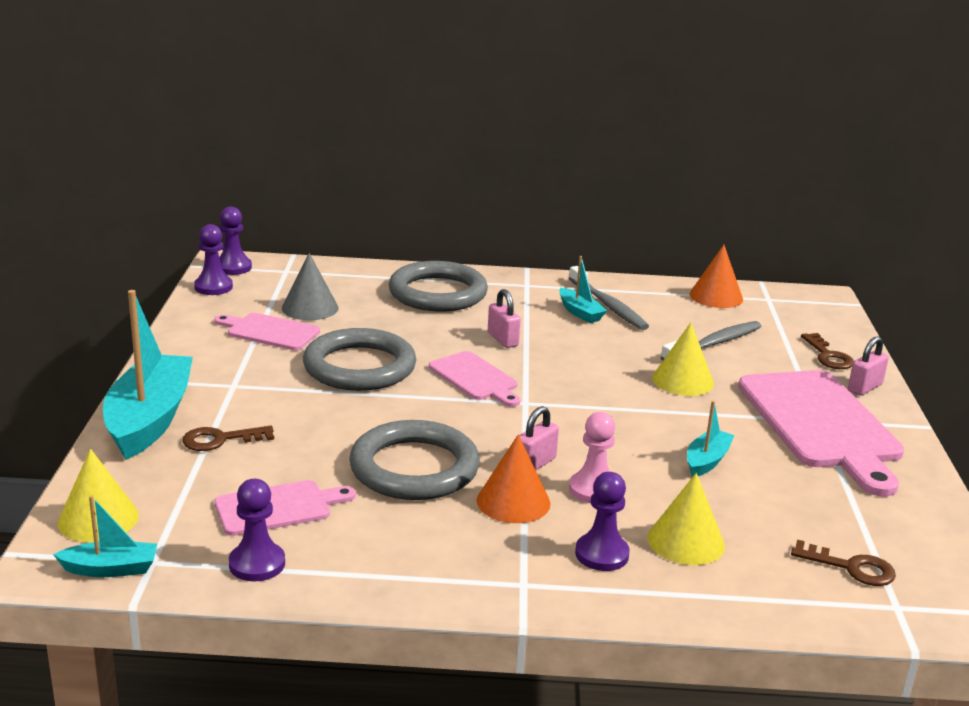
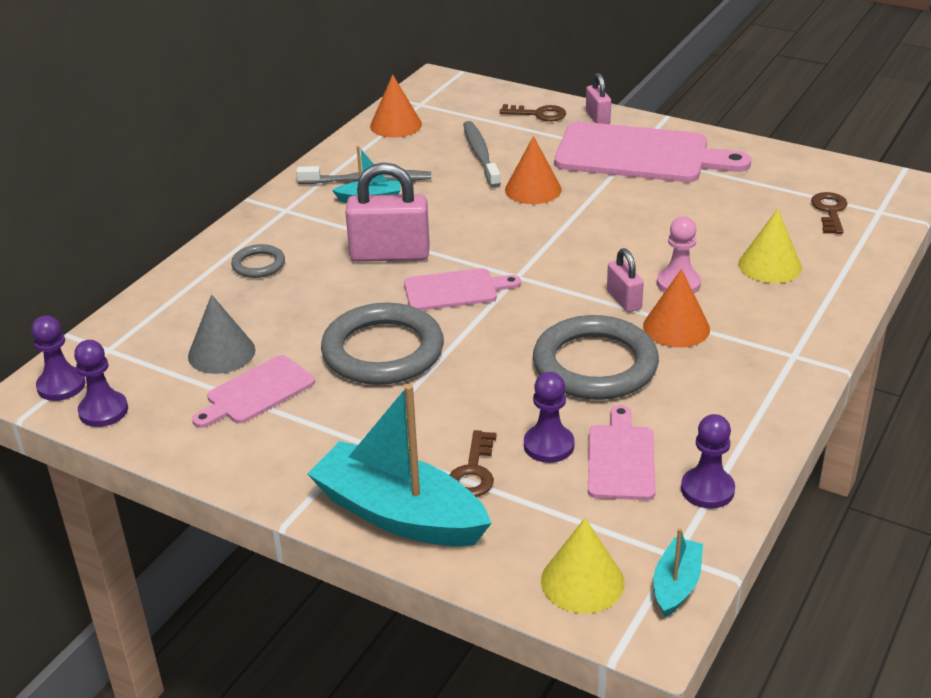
camera: 60 degrees left, 10 degrees up
(437, 293) = (258, 264): grey ring -> grey ring, size x0.48
(502, 339) = (390, 254): pink padlock -> pink padlock, size x1.84
(602, 554) = (770, 307): purple pawn -> purple pawn (548, 445)
(682, 381) = (533, 189): yellow cone -> orange cone
(707, 461) = (664, 220): turquoise boat -> none
(851, 567) = (830, 211): brown key -> brown key turned 45 degrees counterclockwise

